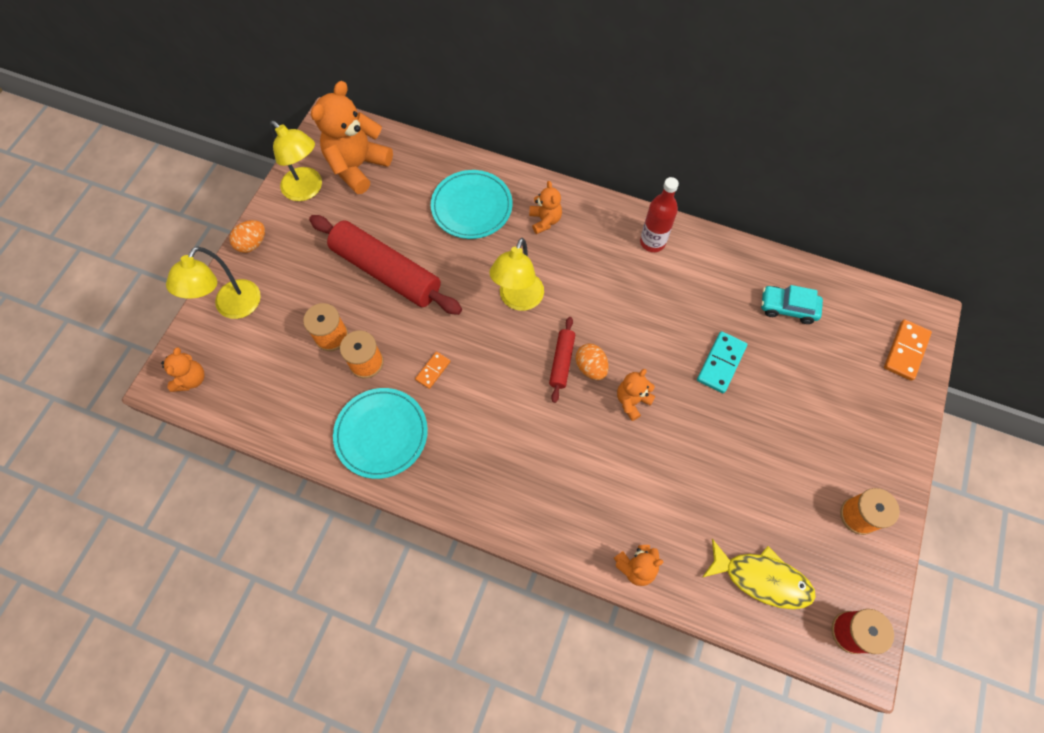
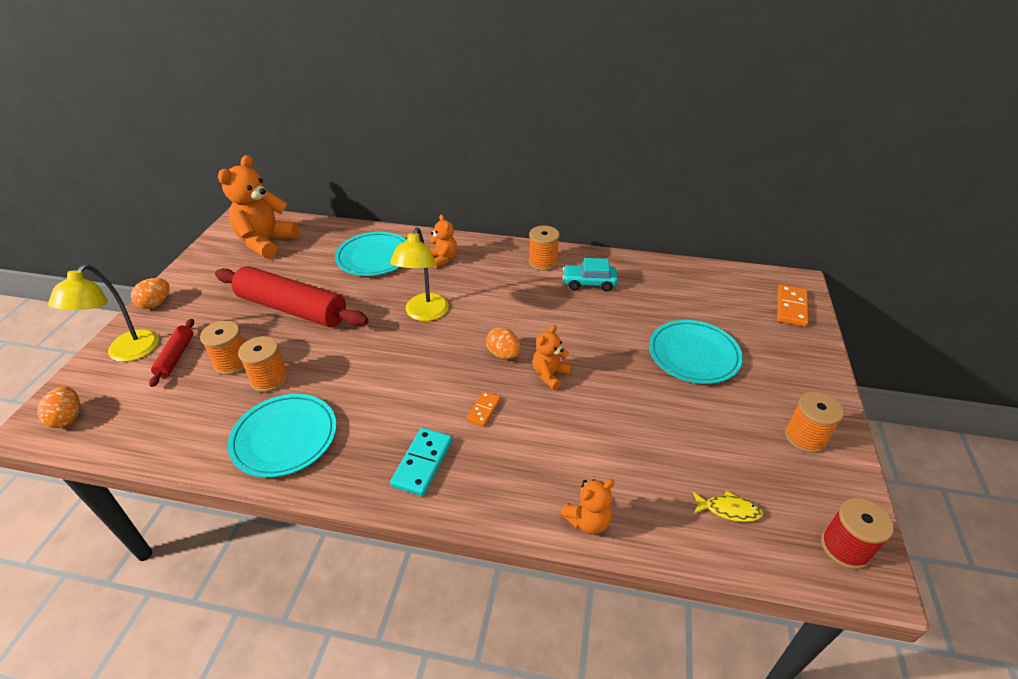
camera: 10 degrees left, 25 degrees down
(191, 379) = (68, 418): orange teddy bear -> orange egg
(307, 190) = (216, 262): yellow lamp -> none
(433, 371) = (341, 377): orange domino -> orange domino (484, 410)
(562, 362) = (474, 354): red rolling pin -> red rolling pin (176, 357)
(652, 242) = (543, 262): red bottle -> orange spool
(721, 363) = (628, 336): turquoise domino -> turquoise domino (422, 463)
(761, 578) = (729, 510): yellow fish -> yellow fish, size x0.54
(781, 398) = (693, 354): none -> turquoise plate
(787, 308) = (676, 291): turquoise car -> turquoise car (589, 283)

